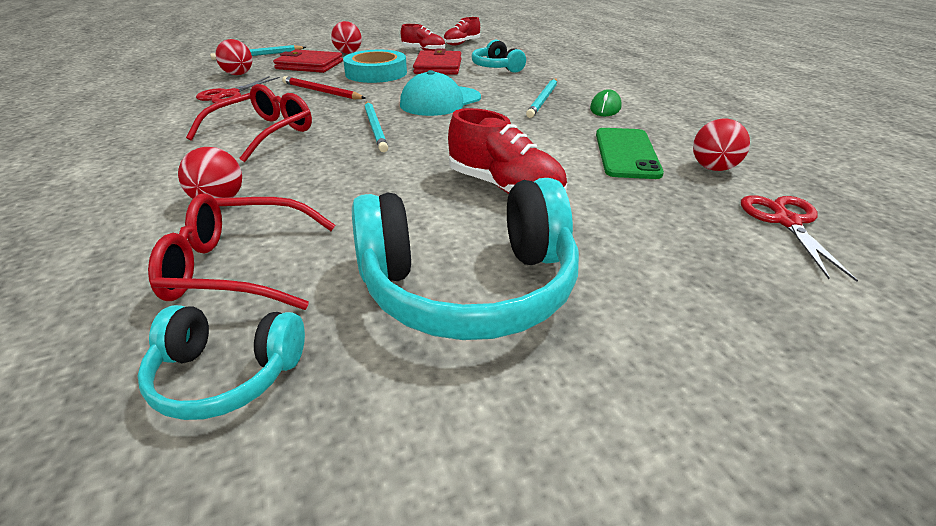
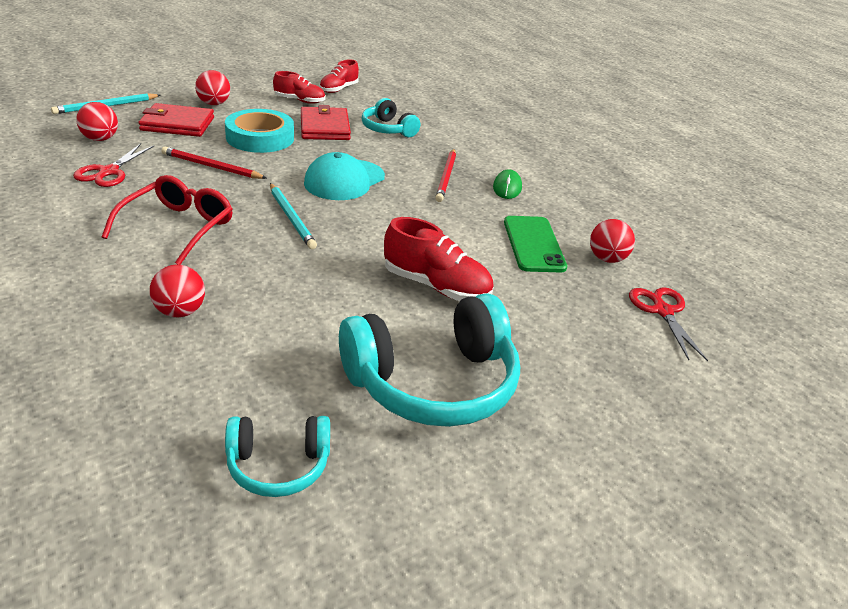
camera: 15 degrees left, 0 degrees up
(238, 267) = (237, 378): red glasses -> none
(543, 100) = (446, 177): turquoise pencil -> red pencil

